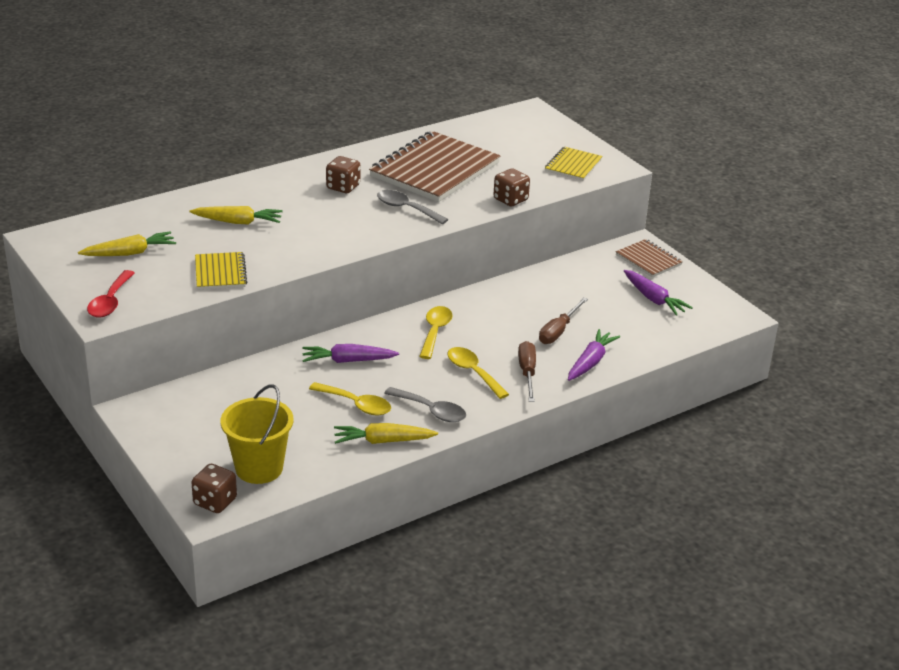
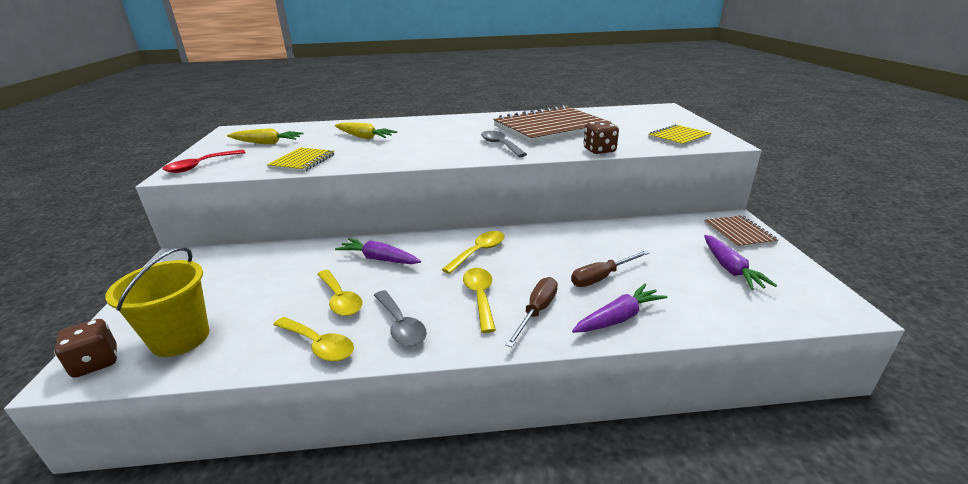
camera: 30 degrees right, 5 degrees down
(343, 187) = (466, 129): brown dice -> none
(382, 441) = (319, 345): yellow carrot -> yellow spoon

